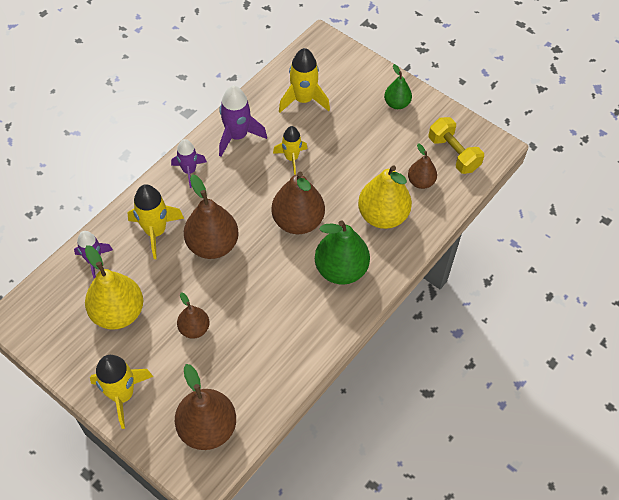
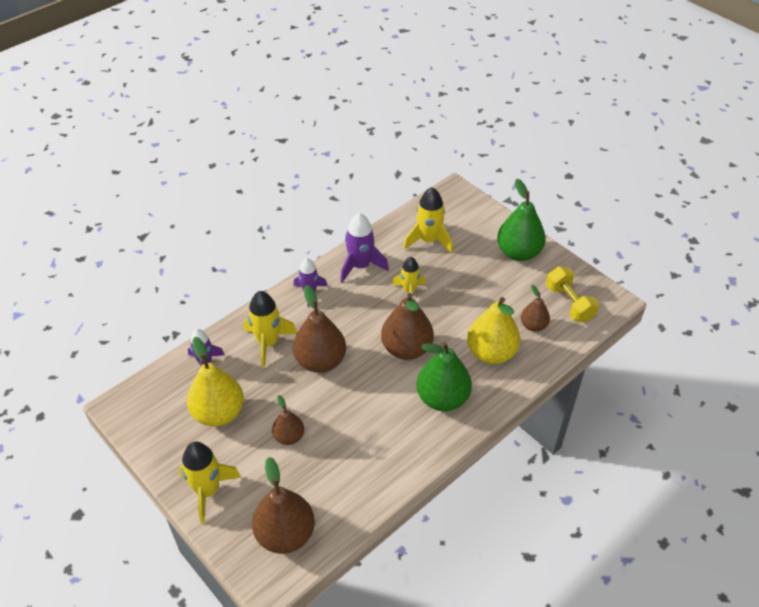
camera: 10 degrees right, 10 degrees down
(396, 104) = (518, 252): green pear -> green pear, size x1.77

